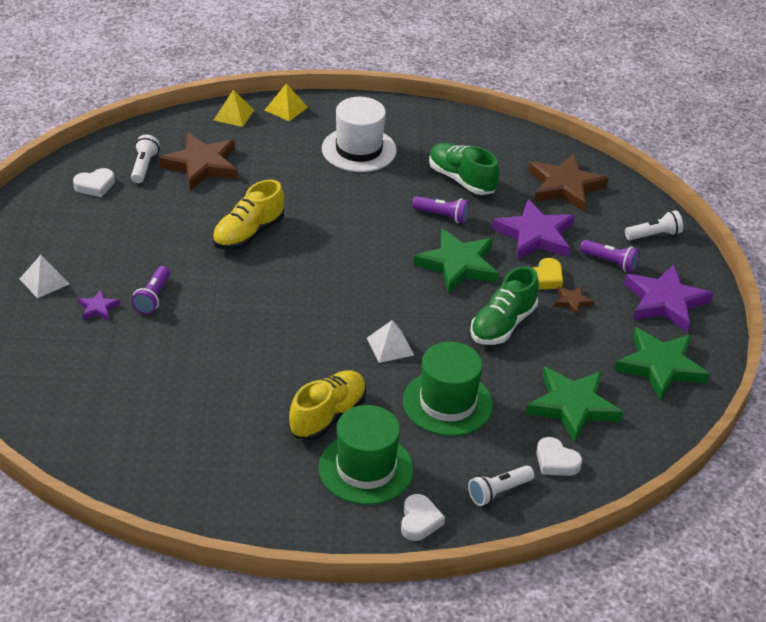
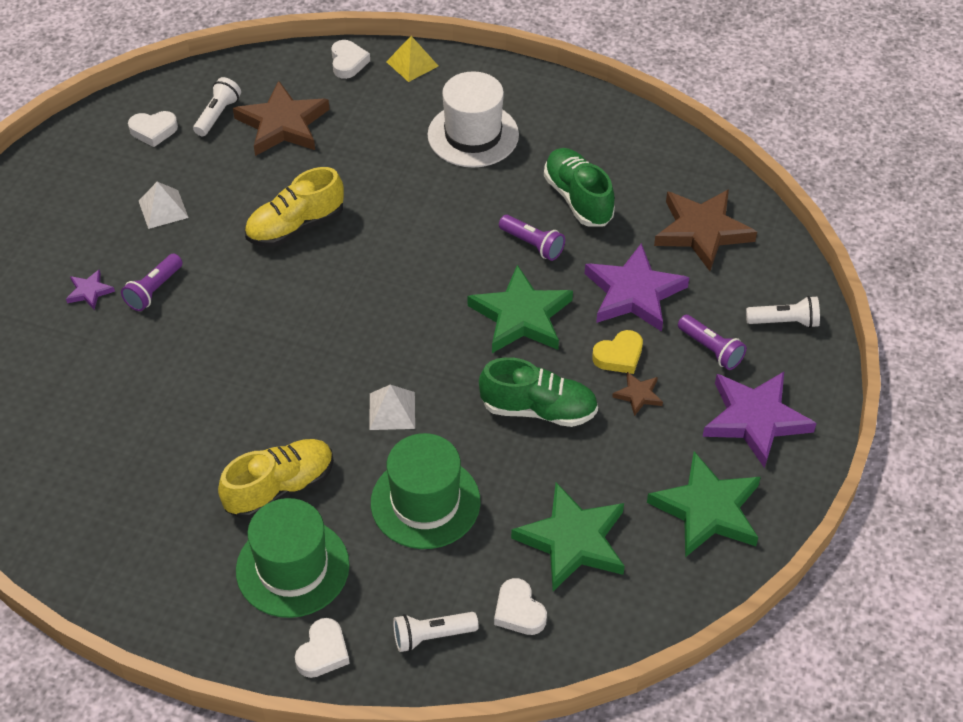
camera: 20 degrees right, 10 degrees up
(44, 281) = (47, 245): white pyramid -> white pyramid (163, 209)
(233, 115) = (348, 62): yellow pyramid -> white heart
(502, 325) = (538, 409): green shoe -> green shoe turned 135 degrees counterclockwise

